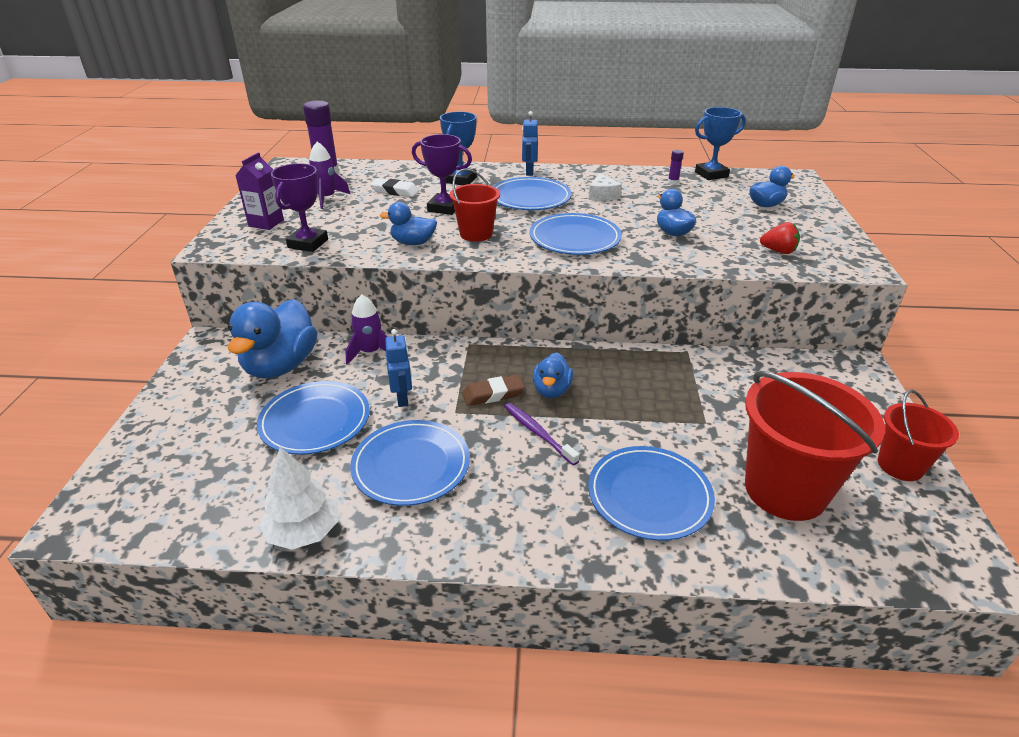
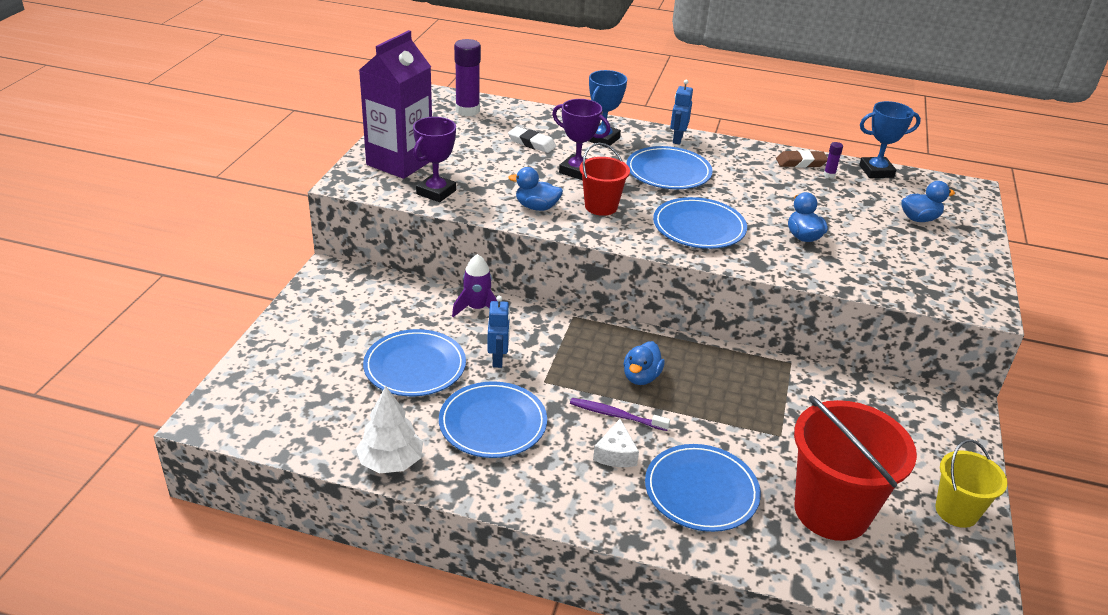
camera: 10 degrees right, 0 degrees up
(266, 223) = (400, 162): purple carton -> purple carton, size x1.93
(281, 366) = (391, 308): blue duck -> none
(327, 198) = (462, 142): purple rocket -> none
(493, 394) = (584, 371): brown eraser -> brown eraser (801, 163)
(538, 433) = (616, 415): purple toothbrush -> purple toothbrush turned 45 degrees counterclockwise
(602, 195) = (746, 180): white cheese -> white cheese (616, 454)
(778, 251) = (905, 275): red strawberry -> none
(900, 465) = (956, 511): red bucket -> yellow bucket

